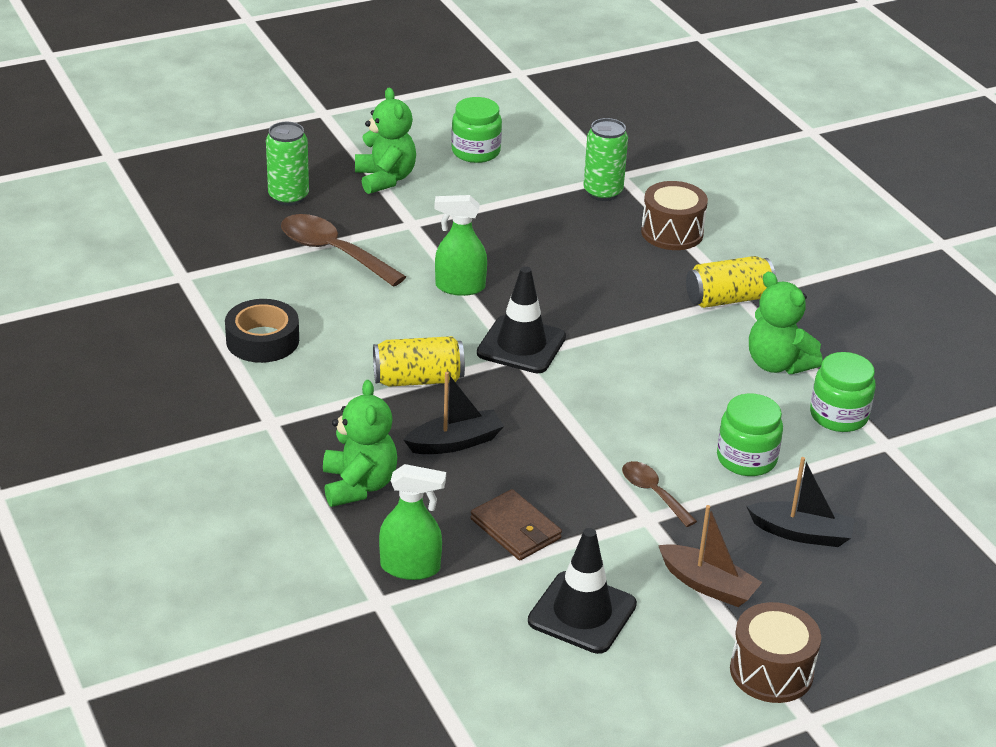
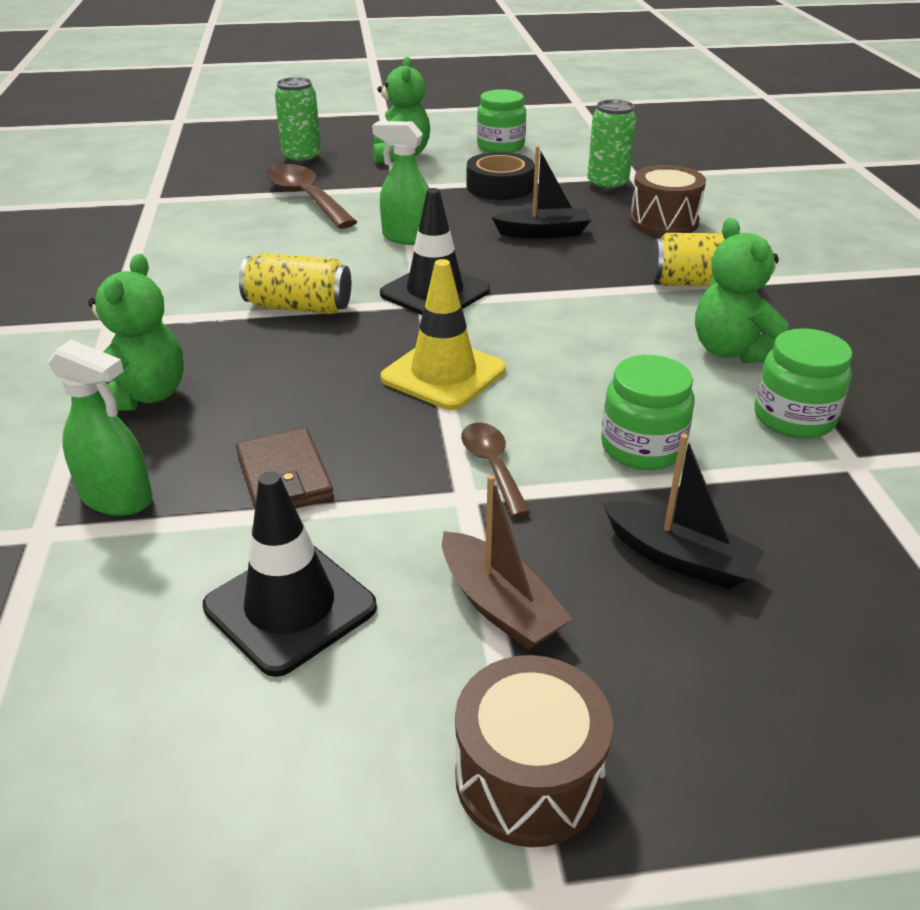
camera: 20 degrees right, 0 degrees up
(262, 340) = (174, 254): black tape -> black tape (500, 186)
(455, 442) = (288, 371): black boat -> black boat (543, 233)
(575, 423) = (443, 374): none -> yellow traffic cone

